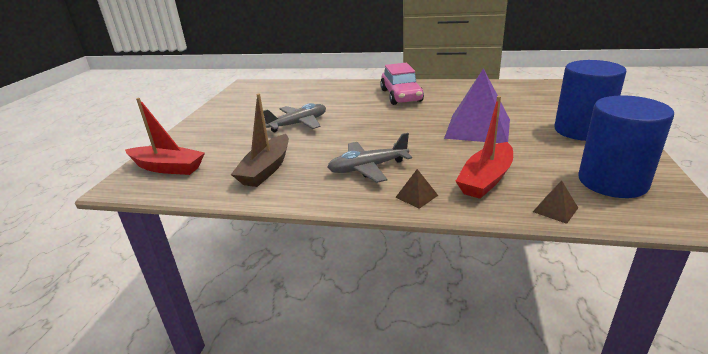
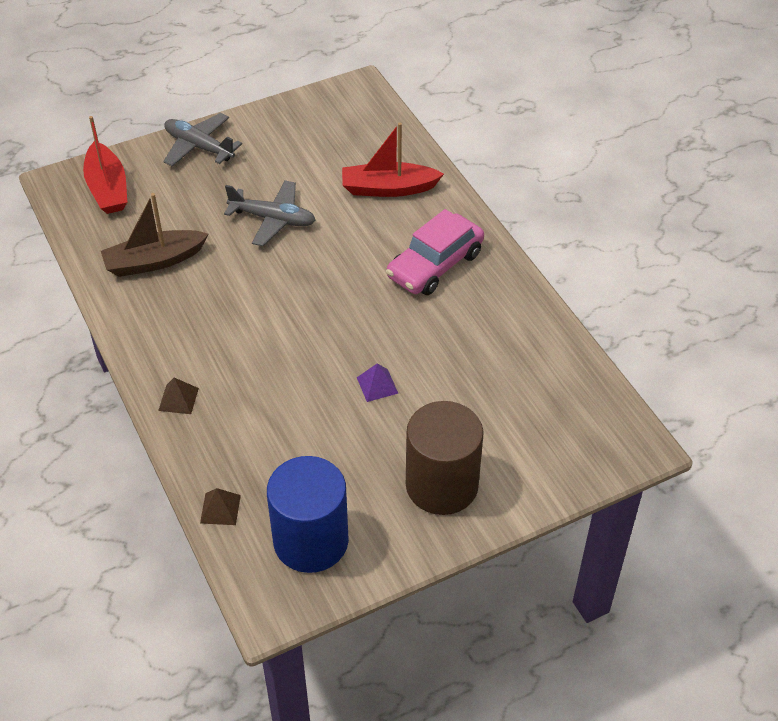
camera: 50 degrees right, 20 degrees up
(368, 168) = (209, 336): grey plane -> grey plane (199, 147)
(477, 128) = (377, 385): purple pyramid -> purple pyramid, size x0.40
(486, 179) = (248, 438): red boat -> red boat (388, 188)
(581, 130) = (441, 485): blue cylinder -> brown cylinder

